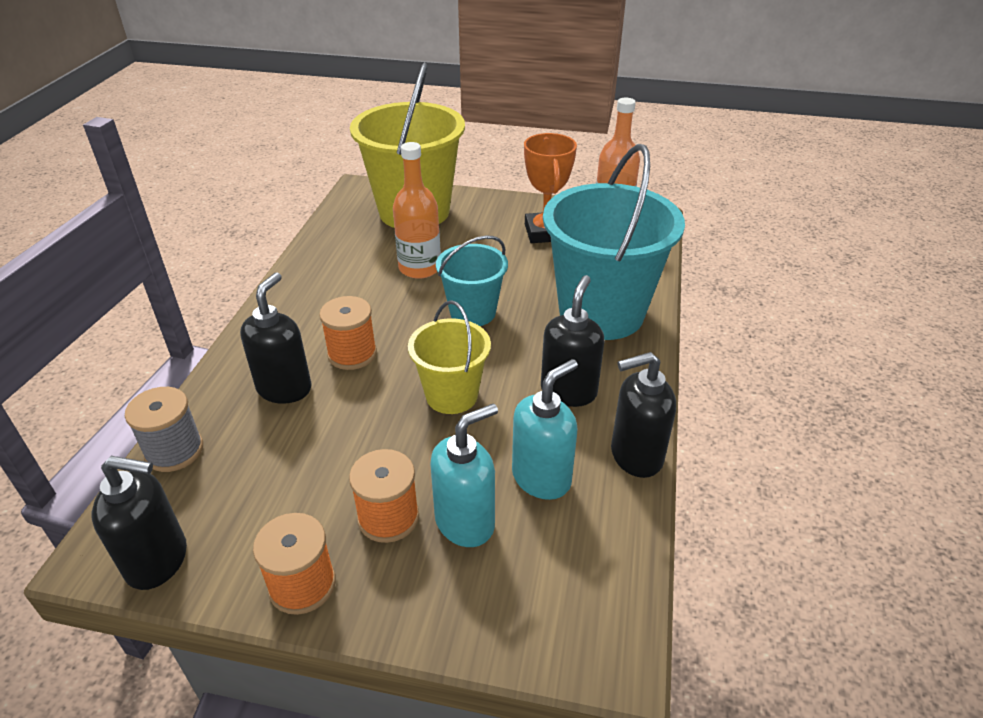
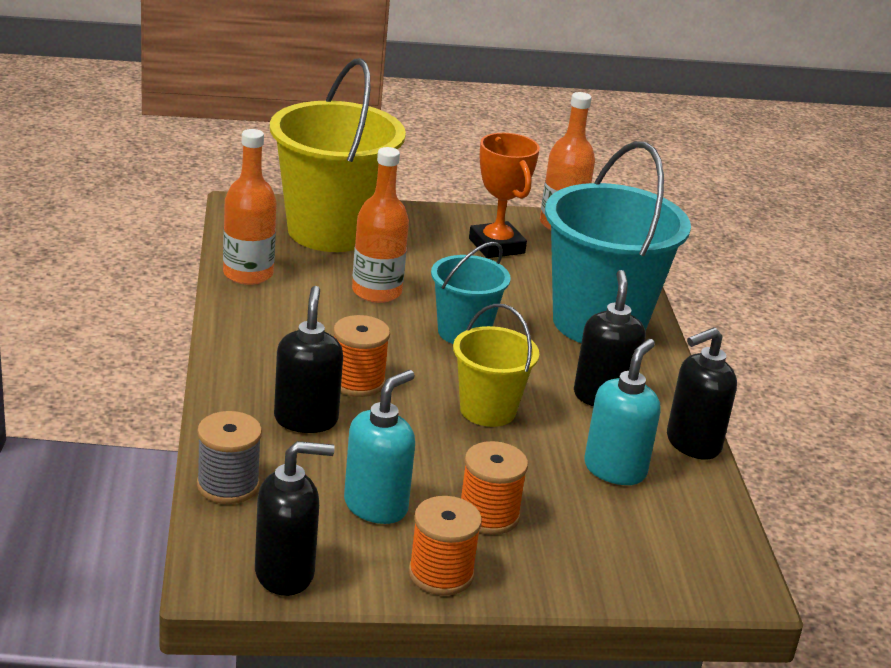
camera: 20 degrees left, 10 degrees down
(325, 245) = (248, 274): none -> orange bottle
(465, 522) = (563, 511): turquoise soap dispenser -> turquoise soap dispenser (376, 506)

